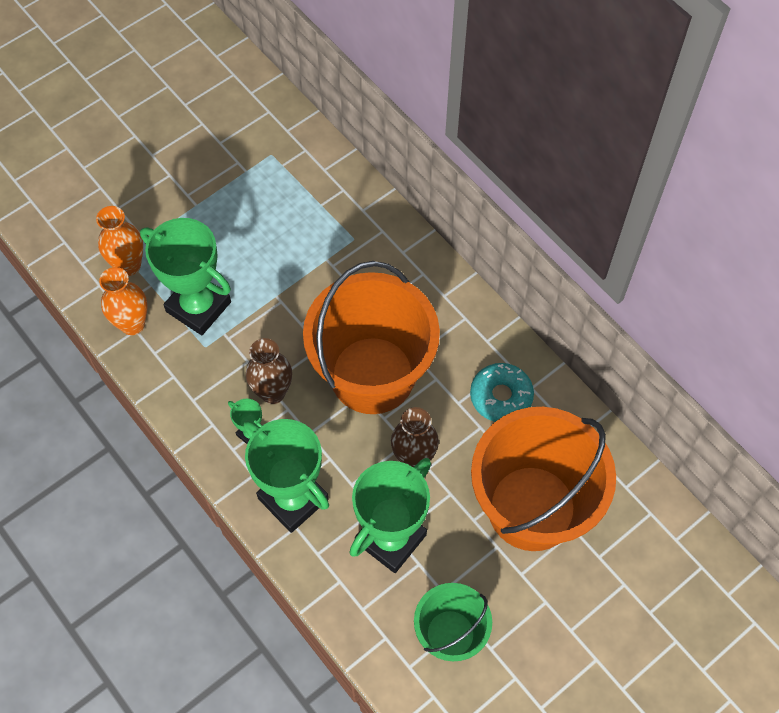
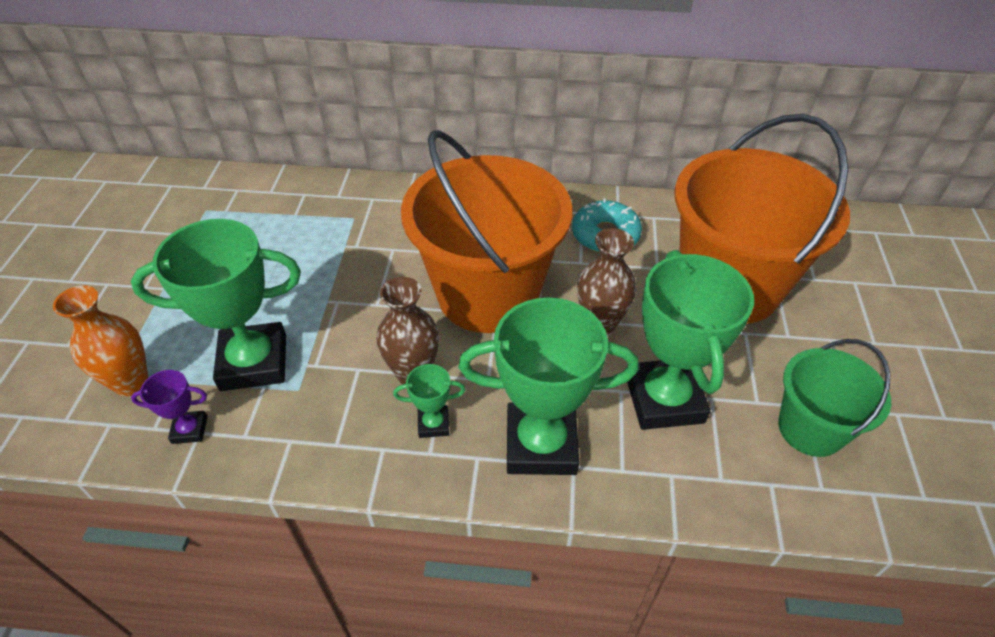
camera: 45 degrees left, 15 degrees down
(132, 324) = (189, 430): orange vase -> purple trophy

